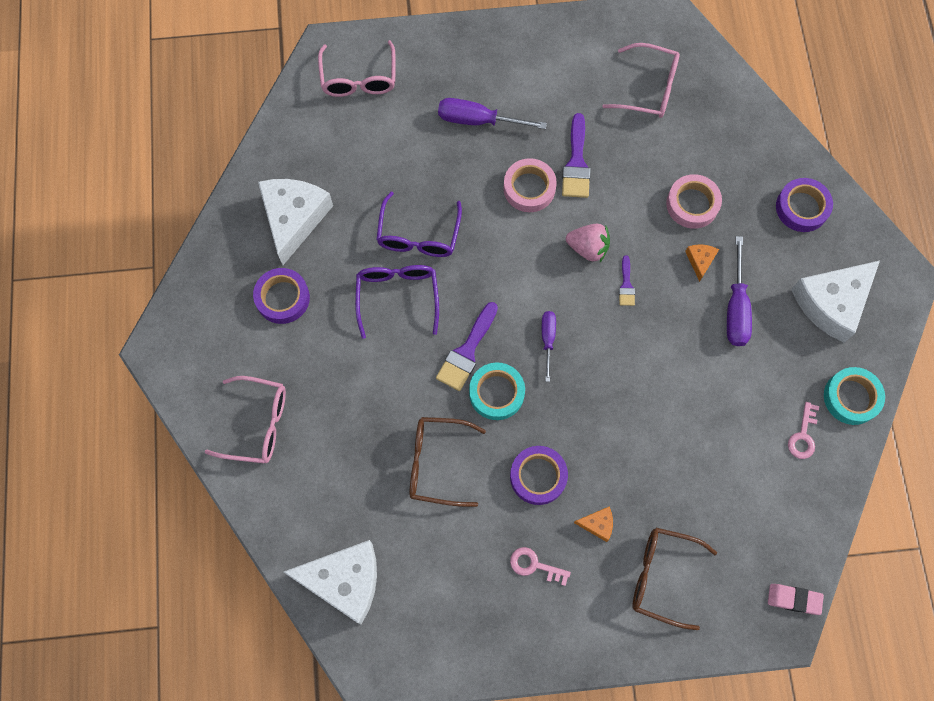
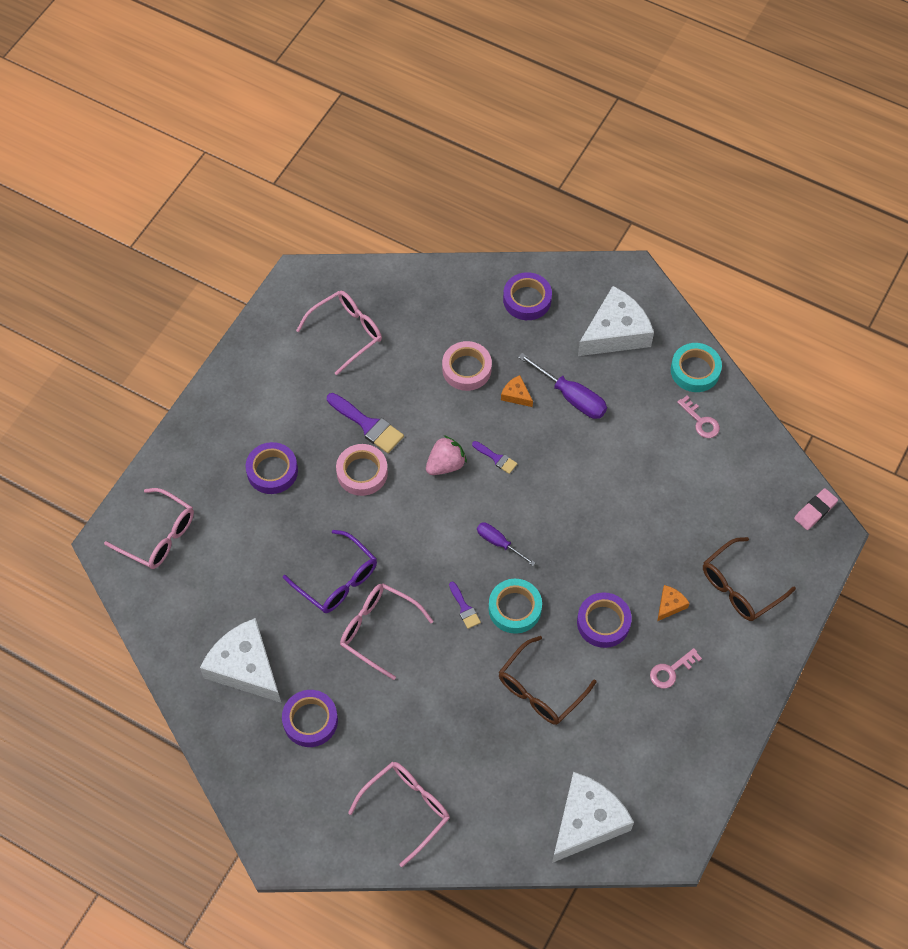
camera: 55 degrees left, 10 degrees down
(397, 297) = (379, 630): purple glasses -> pink glasses
(467, 352) = (464, 608): purple brush -> purple brush, size x0.56
(478, 120) = (272, 471): purple screwdriver -> purple tape
(832, 303) = (615, 332): white cheese -> white cheese turned 120 degrees counterclockwise

